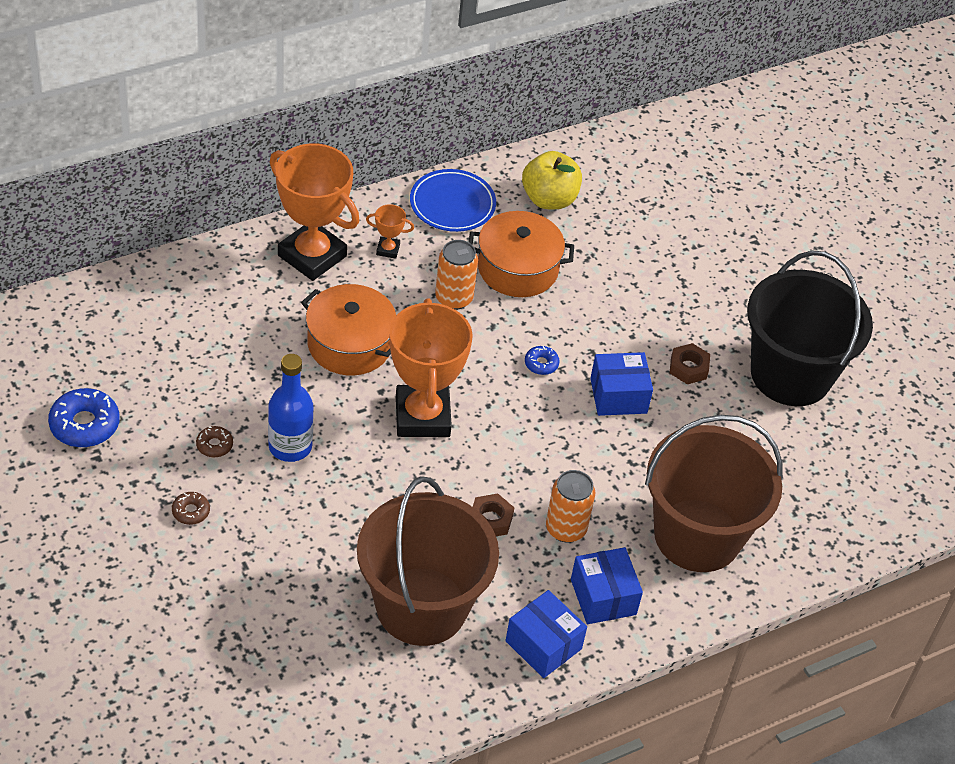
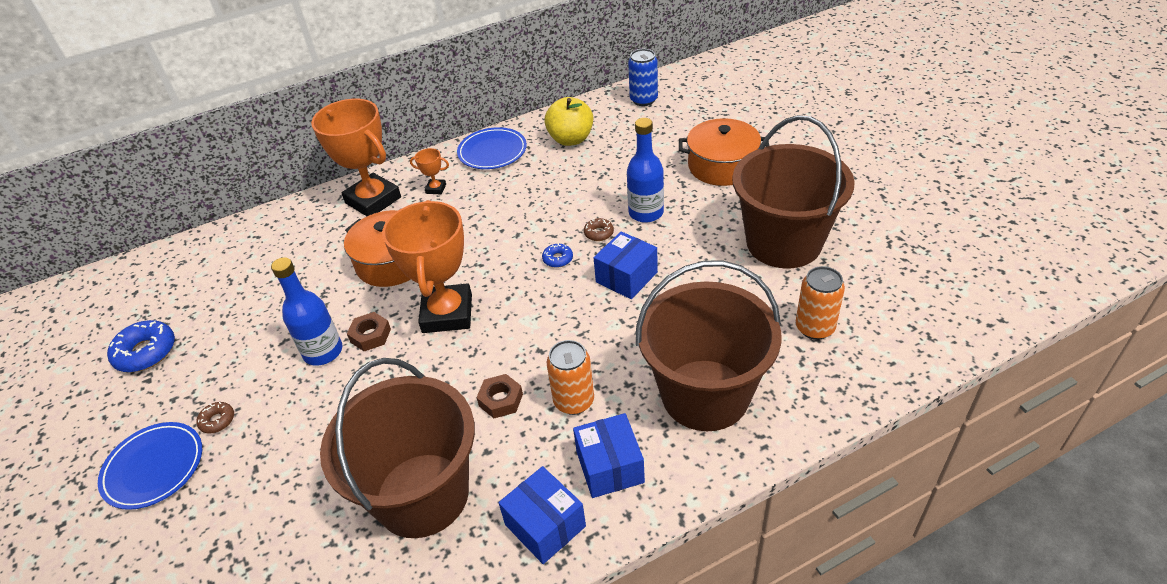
camera: 10 degrees right, 5 degrees down
(136, 554) = (154, 468): none -> blue plate
(214, 445) = (255, 358): brown donut -> brown donut (599, 233)
(454, 298) = (486, 217): orange can -> orange can (814, 328)
(518, 268) = (542, 189): orange pot -> orange pot (722, 166)
(618, 396) = (626, 277): blue box -> blue box turned 45 degrees counterclockwise
(638, 151) = (643, 100): none -> blue can
(640, 316) = (646, 213): none -> blue bottle
(688, 368) = (690, 248): brown nut -> brown nut (370, 335)
(790, 374) = (783, 243): black bucket -> brown bucket

